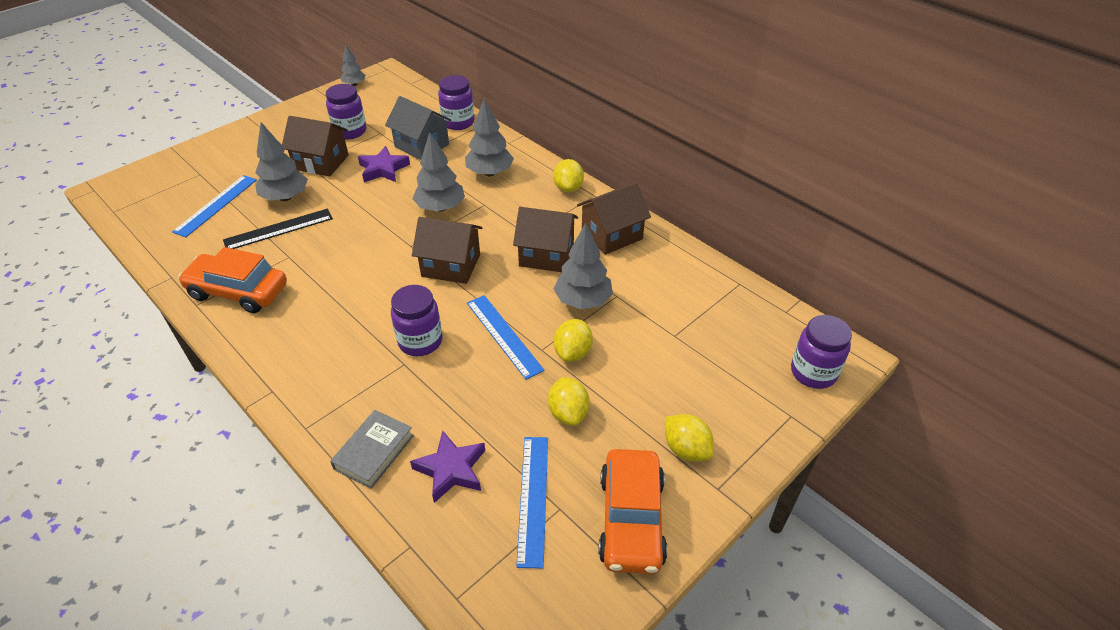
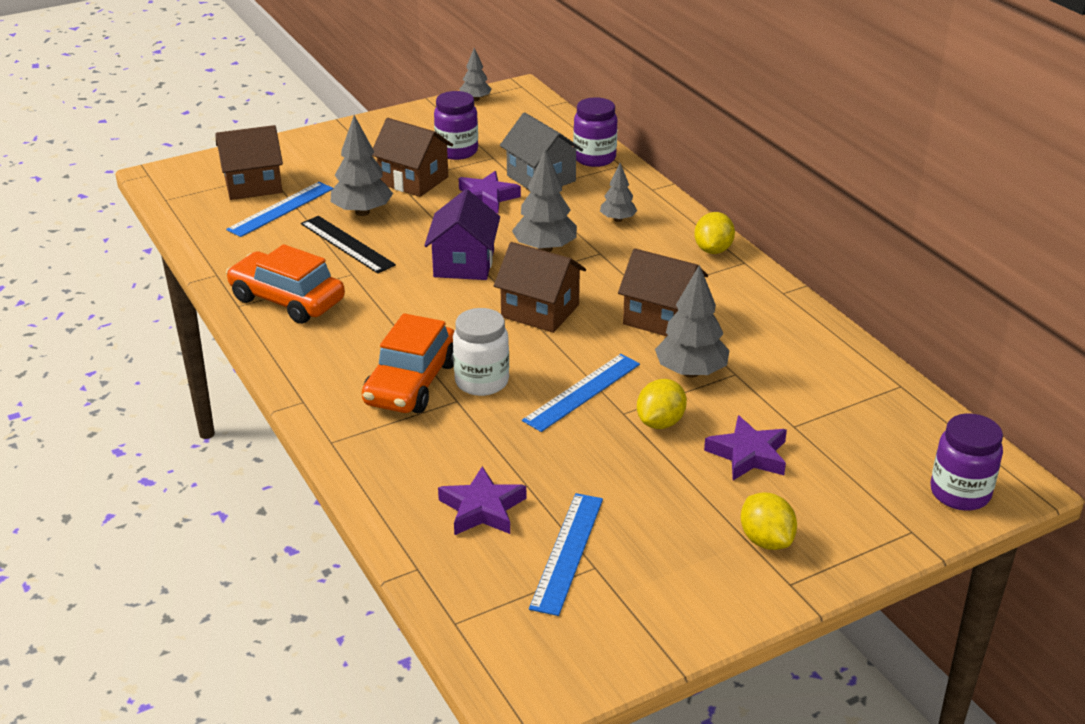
camera: 15 degrees right, 10 degrees down
(278, 229) = (347, 244): black ruler -> black ruler turned 60 degrees clockwise
(374, 452) = (401, 477): grey book -> none
(379, 232) = (464, 263): none -> purple house
(420, 341) = (482, 382): purple jar -> white jar
(490, 173) = (618, 219): grey tree -> grey tree, size x0.60
(503, 335) = (582, 392): blue ruler -> blue ruler turned 60 degrees clockwise
(568, 413) = (635, 480): yellow lemon -> none
(612, 235) = (752, 308): brown house -> brown house (253, 185)
(631, 519) = (675, 592): orange car -> orange car (411, 383)
(648, 369) = (748, 455): none -> purple star

